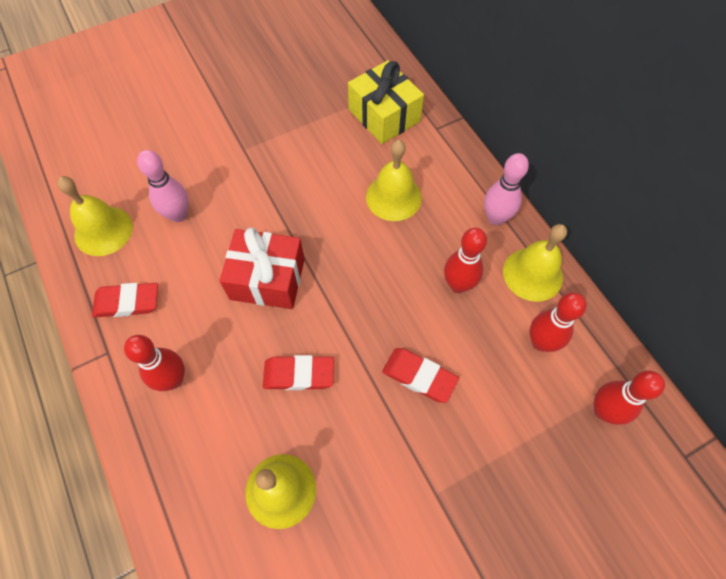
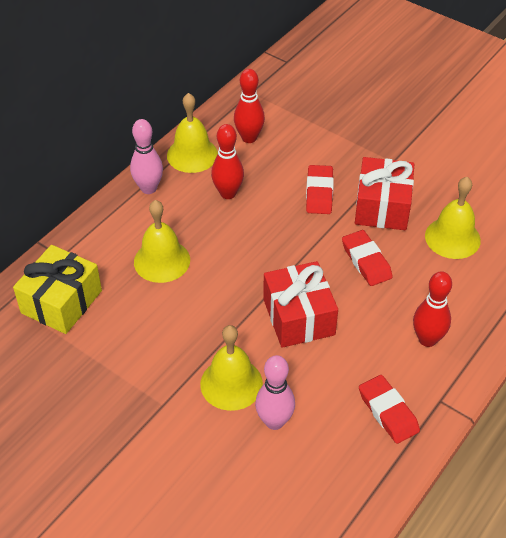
camera: 115 degrees left, 15 degrees down
(103, 230) = (331, 480): yellow bell -> yellow bell (231, 383)
(366, 435) = (382, 207): none -> red gift
(603, 411) = (280, 99): red bowling pin -> none

